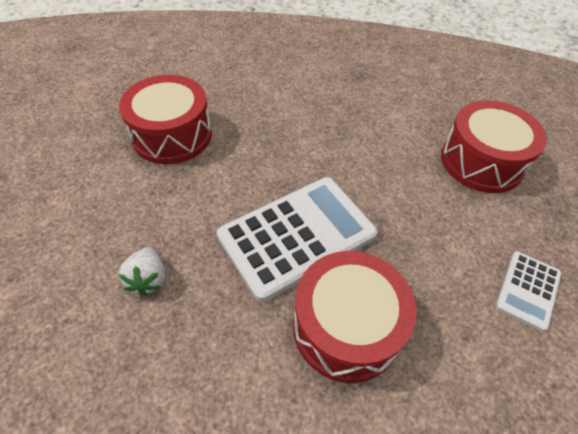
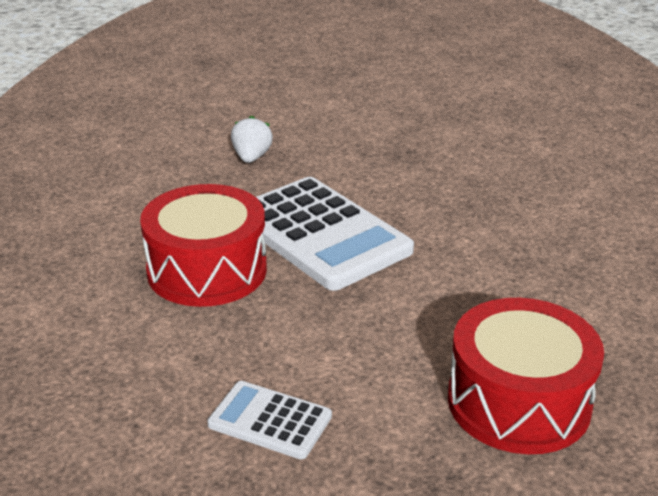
camera: 85 degrees right, 20 degrees down
(148, 279) = (251, 157): white strawberry -> white strawberry turned 105 degrees clockwise
(172, 135) = (449, 143): red drum -> none

